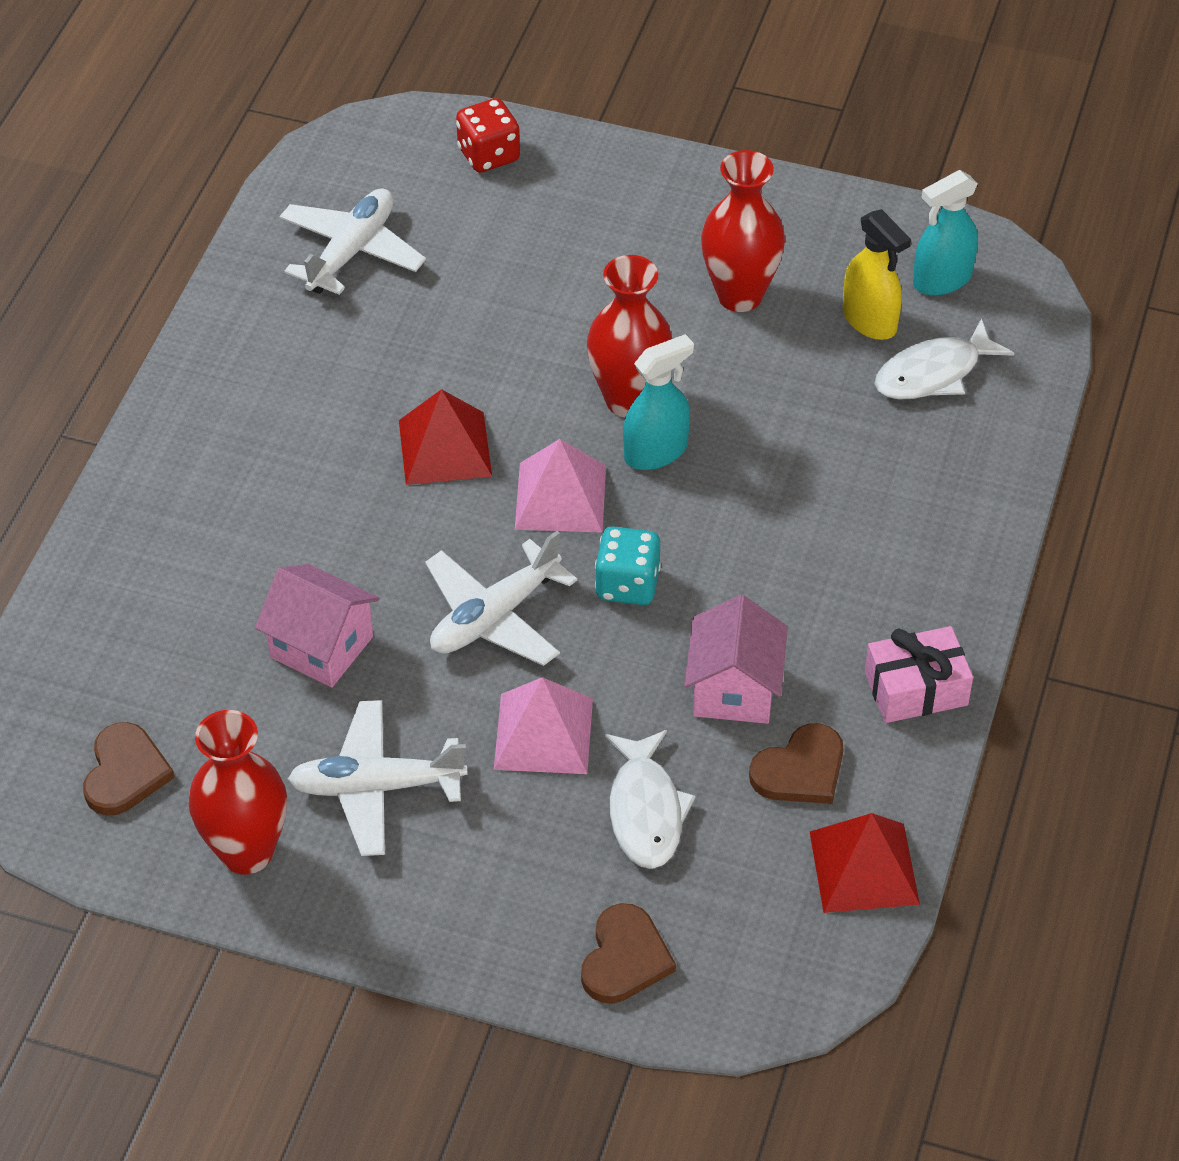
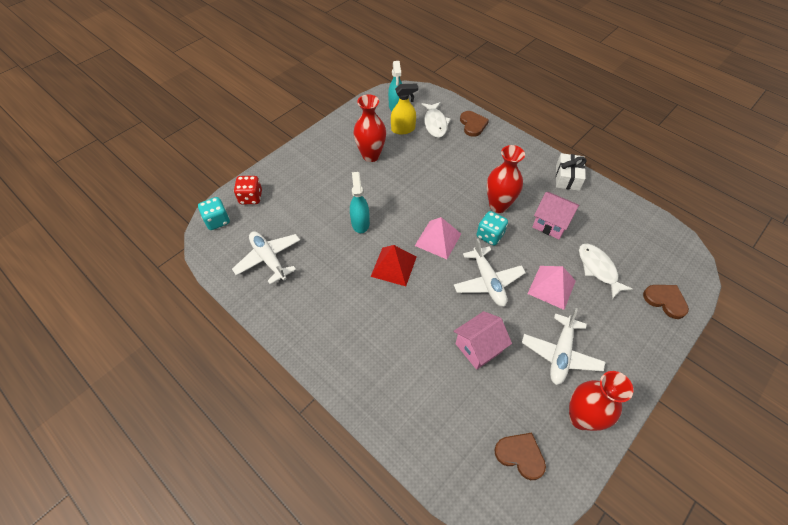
camera: 65 degrees left, 5 degrees up
(399, 135) = (217, 221): none -> turquoise dice
(629, 400) = (402, 202): red vase -> red vase (498, 205)
(646, 811) = (598, 269): white fish -> white fish turned 135 degrees counterclockwise
(656, 452) = (430, 204): turquoise spray bottle -> turquoise spray bottle (360, 223)
(800, 770) = (592, 219): brown heart -> brown heart (473, 124)
(864, 867) = (639, 218): red pyramid -> none
(916, 689) = (567, 178): pink gift -> white gift

